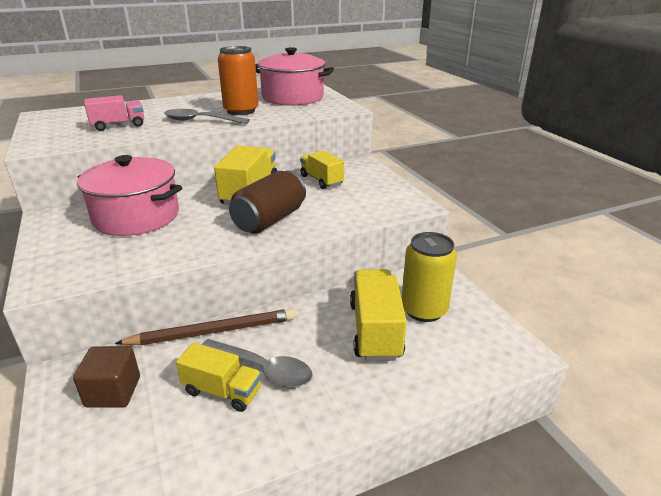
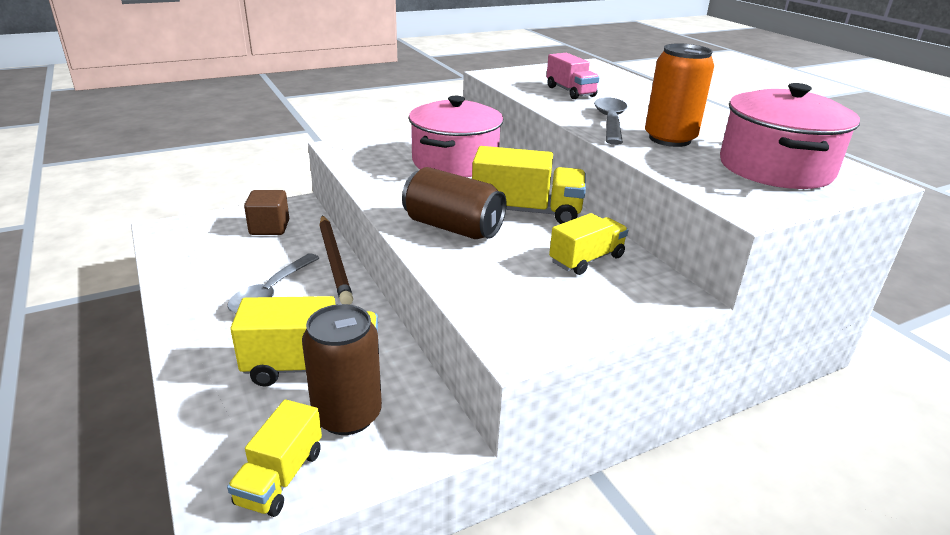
camera: 85 degrees right, 0 degrees up
(222, 391) = (250, 274): yellow truck -> yellow truck (280, 477)
(424, 310) = (347, 415): yellow can -> brown can

